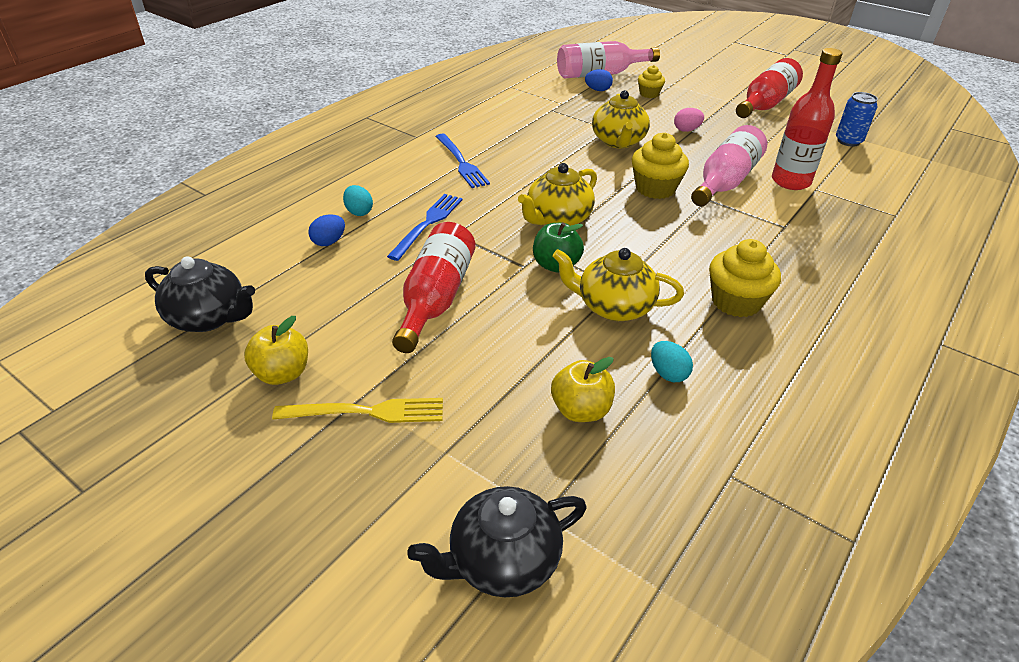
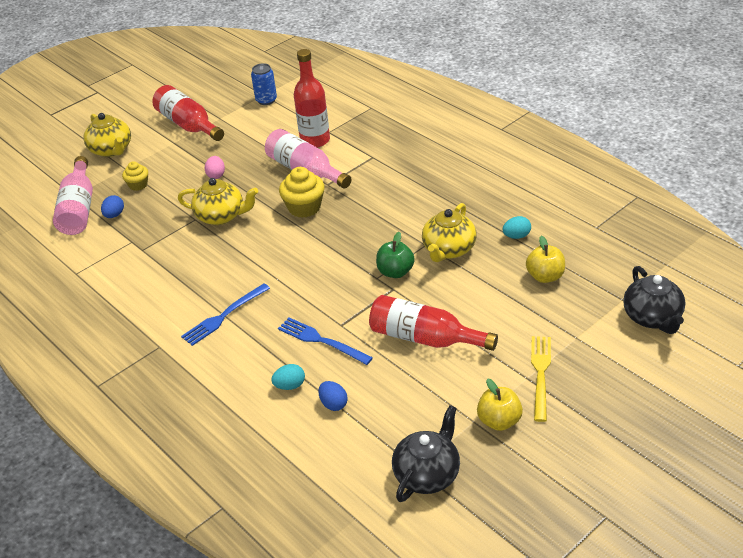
camera: 75 degrees left, 0 degrees up
(461, 163) = (223, 316): blue fork -> blue fork turned 150 degrees clockwise
(557, 219) = (334, 265): yellow teapot -> yellow teapot (111, 150)
(736, 301) = (452, 195): yellow cupcake -> none

